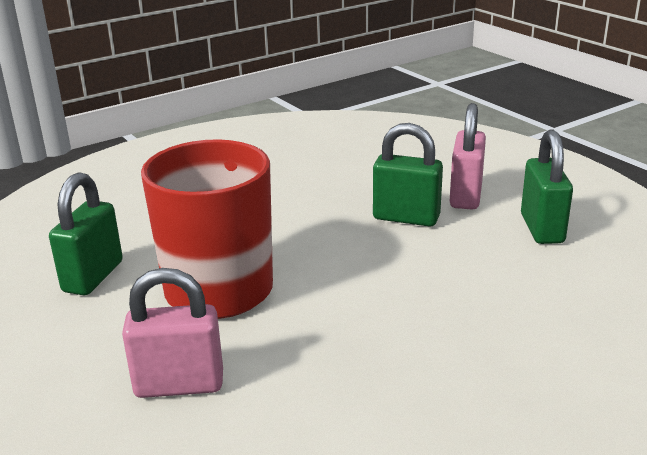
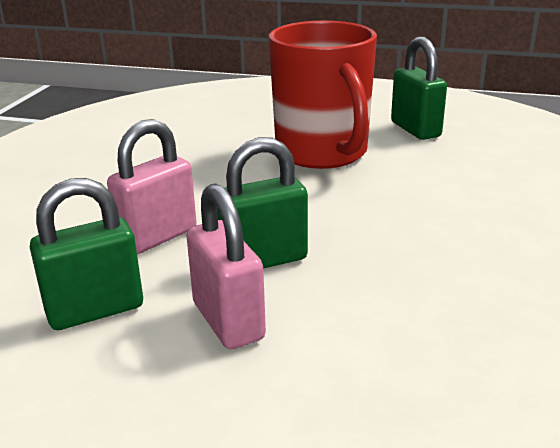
camera: 140 degrees right, 0 degrees up
(179, 385) = (259, 116): pink padlock -> pink padlock (157, 237)
(542, 229) = (95, 310): green padlock -> green padlock turned 75 degrees counterclockwise

